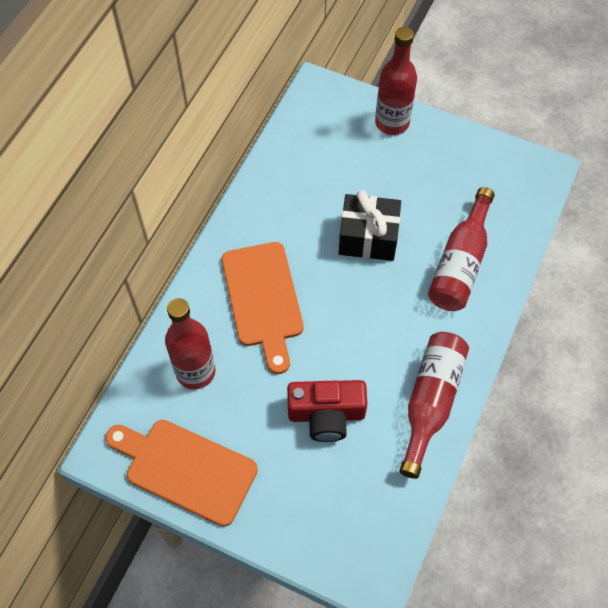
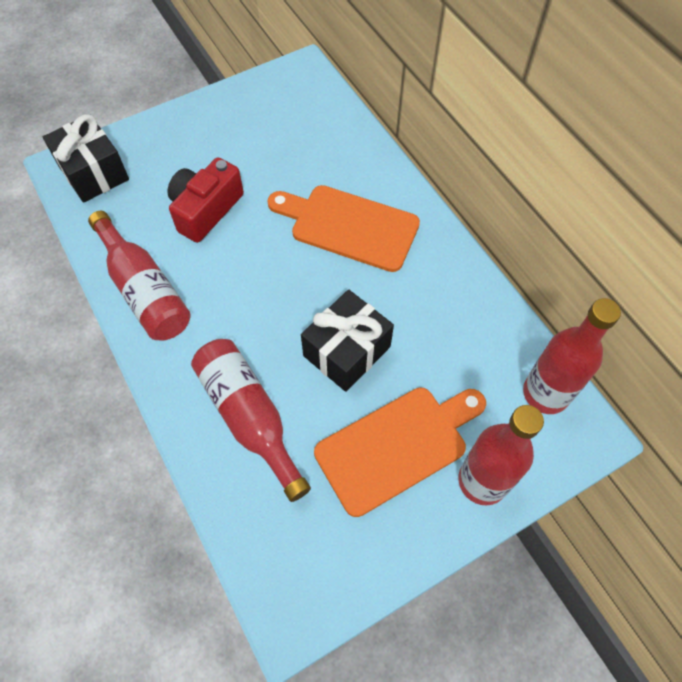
camera: 125 degrees right, 0 degrees up
(186, 469) = (248, 105): orange cutting board -> orange cutting board (397, 446)
(195, 372) = (321, 147): red bottle -> red bottle (545, 393)
(360, 543) = (93, 172): none -> black gift

